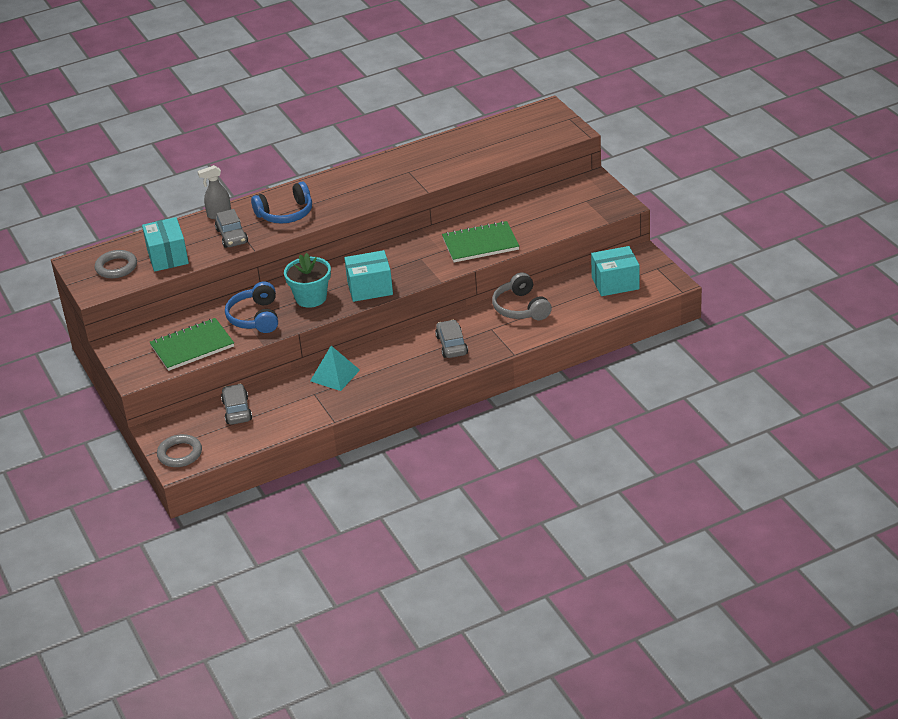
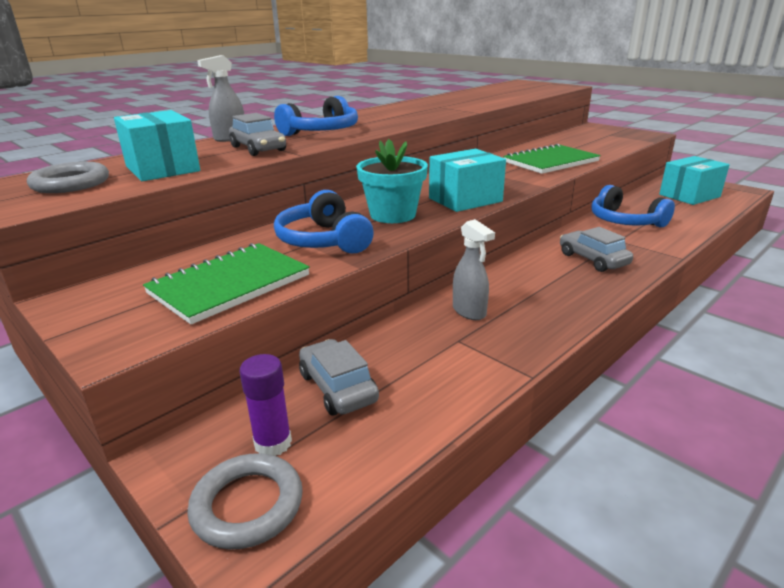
camera: 20 degrees left, 10 degrees down
(197, 432) = (273, 443): none -> purple glue stick
(335, 375) = (469, 312): turquoise pyramid -> grey spray bottle
(521, 308) = (625, 221): grey headphones -> blue headphones

